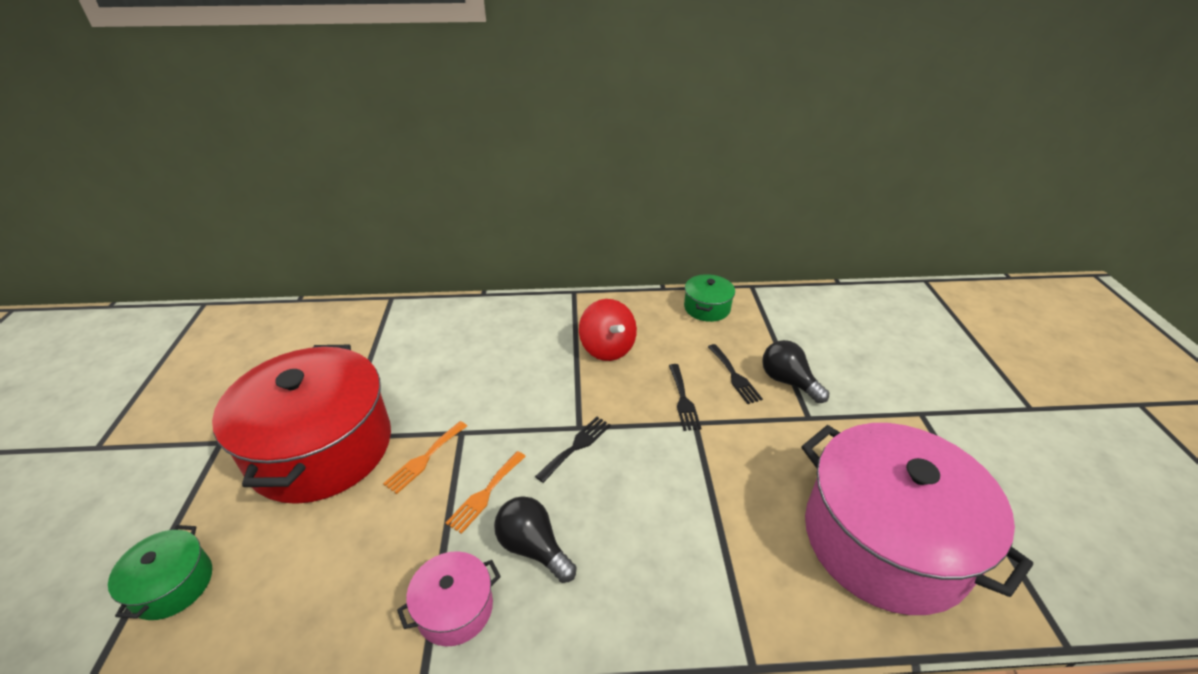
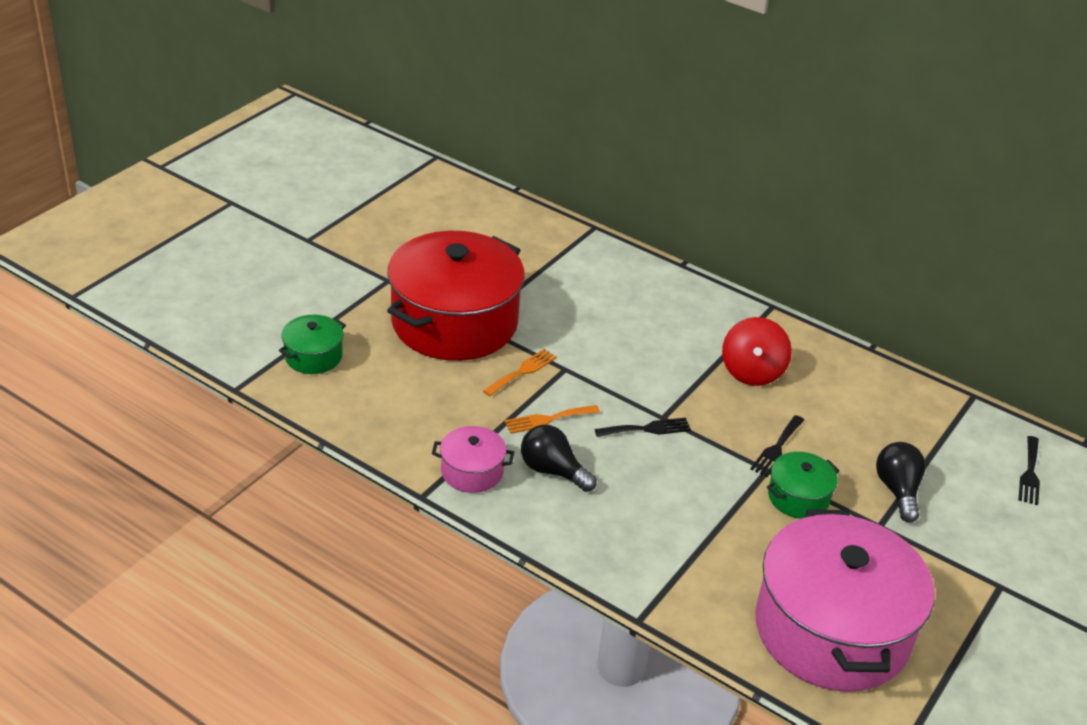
camera: 35 degrees right, 0 degrees up
(424, 459) = (522, 371): orange fork -> orange fork turned 150 degrees clockwise
(533, 548) = (552, 471): black light bulb -> black light bulb turned 45 degrees counterclockwise
(707, 308) = (895, 390): green pot -> green pot (798, 497)
(734, 376) = (849, 458): black fork -> black fork (1029, 473)

